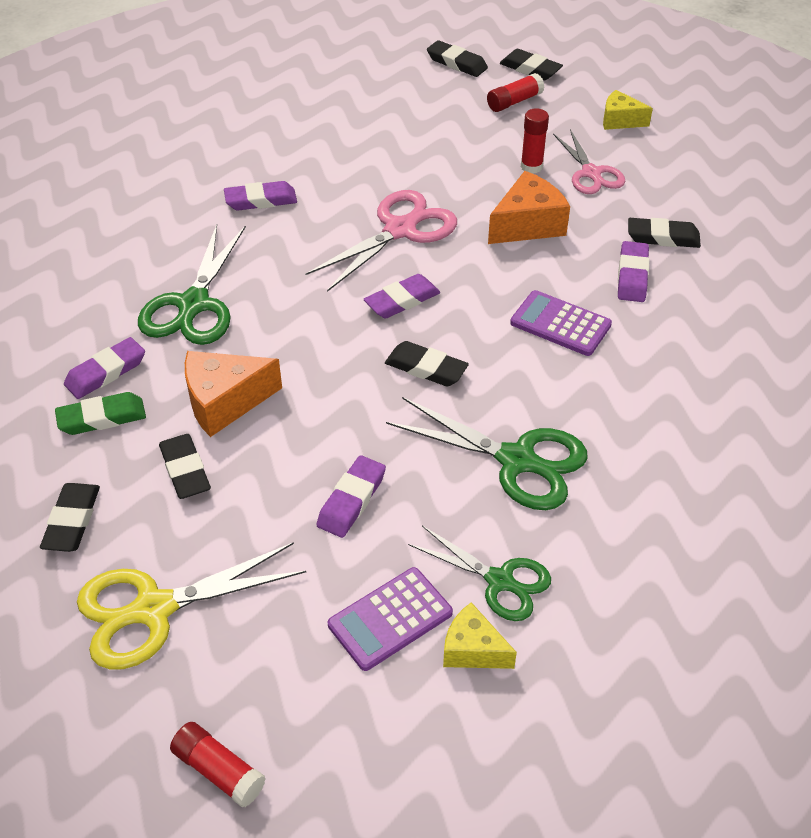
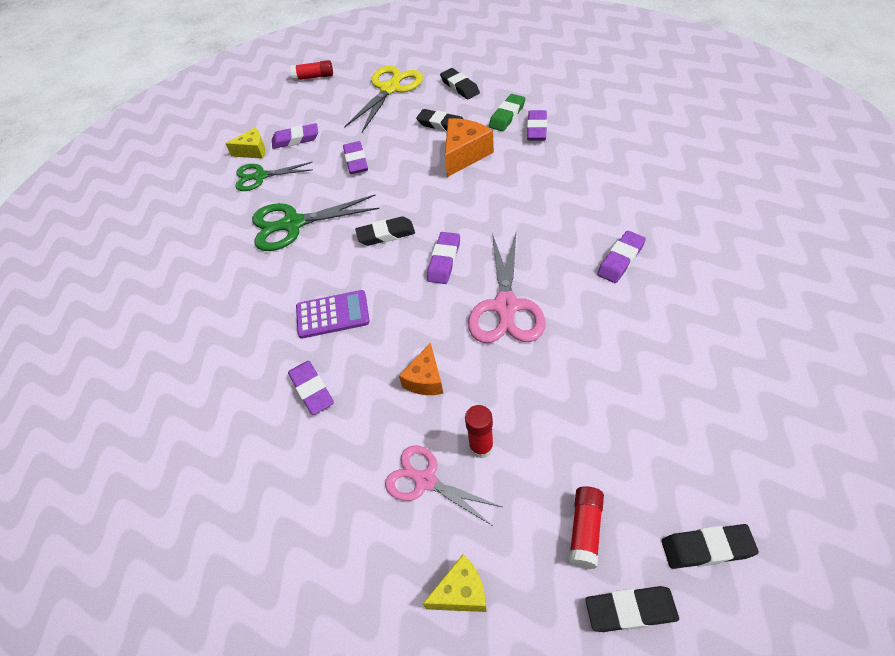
camera: 145 degrees right, 5 degrees up
(193, 304) = (550, 179): green scissors -> none
(390, 619) = (296, 139): purple calculator -> purple eraser
(528, 224) = (425, 380): orange cheese -> orange cheese, size x0.64
(663, 237) = (312, 448): black eraser -> none

